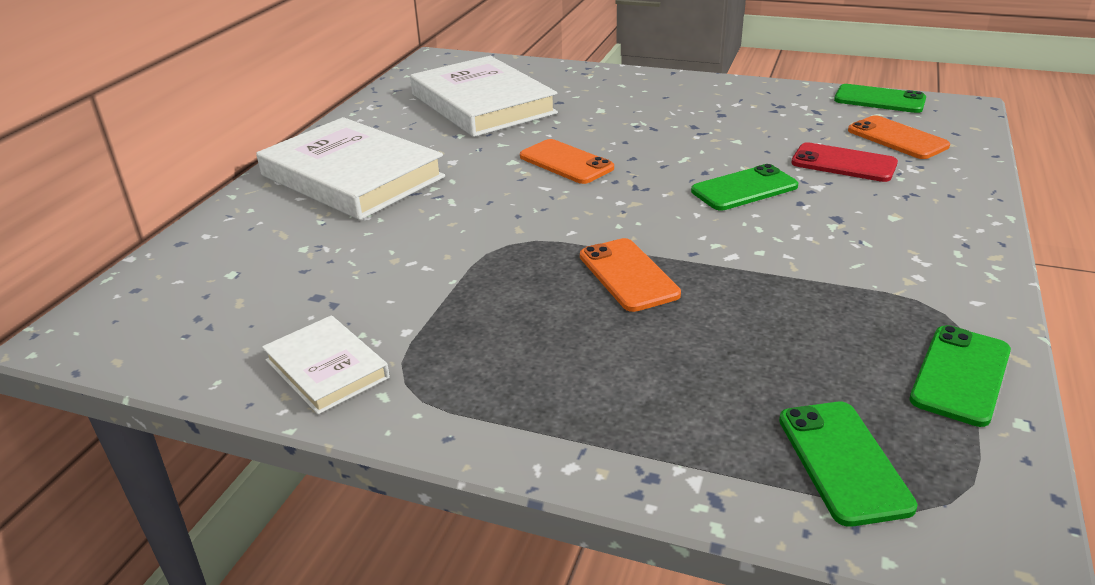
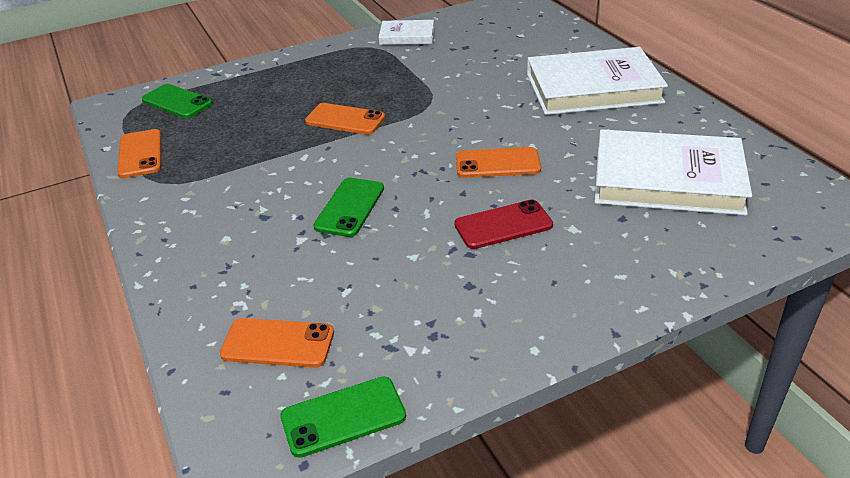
camera: 135 degrees right, 5 degrees up
(843, 163) = (301, 276): red phone -> red phone (503, 225)
(960, 375) = (140, 154): green phone -> orange phone

